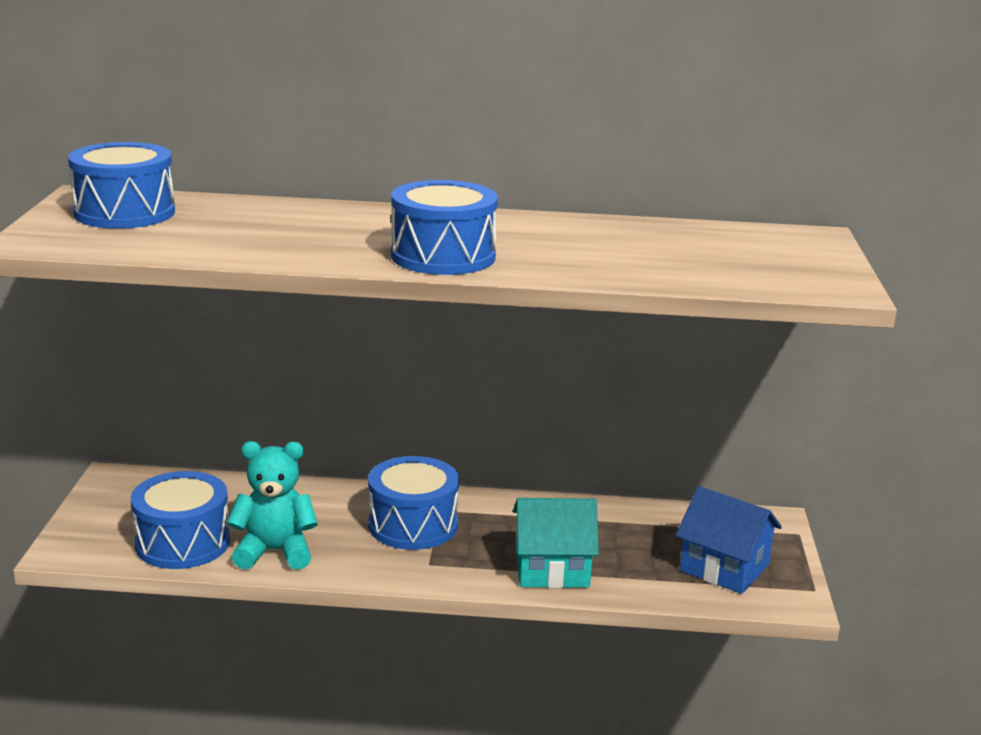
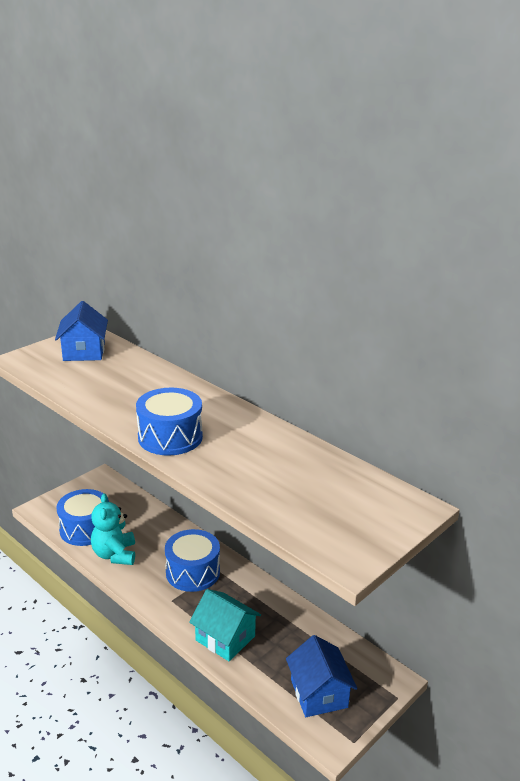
camera: 40 degrees right, 5 degrees up
(125, 213) = (84, 351): blue drum -> blue house
(275, 552) = (115, 554): turquoise teddy bear -> turquoise teddy bear turned 135 degrees counterclockwise

